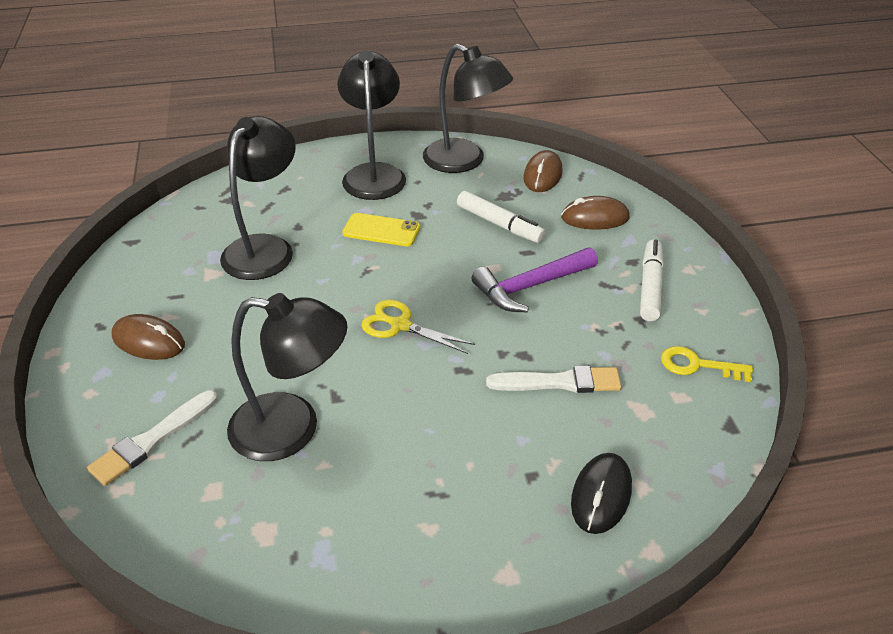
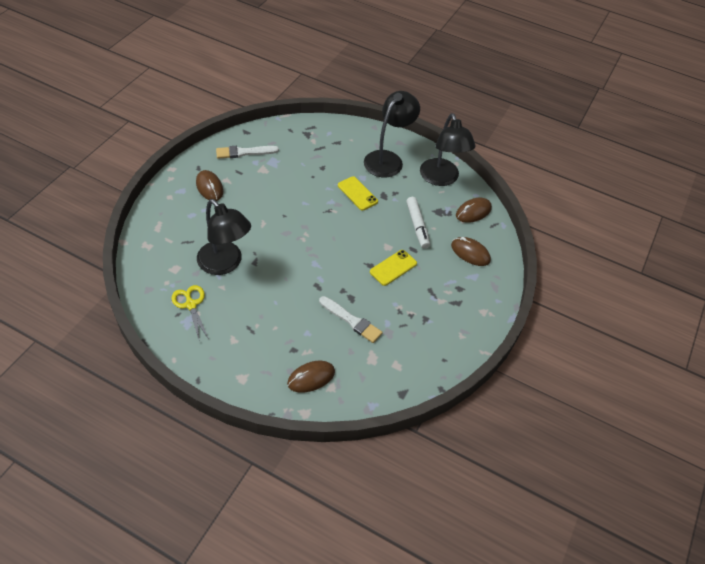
camera: 35 degrees right, 10 degrees up
(152, 440) = (173, 233): white brush -> white brush (244, 152)
(265, 248) = (297, 170): black lamp -> none
(400, 325) = (314, 247): yellow scissors -> yellow scissors (191, 305)
(530, 286) = (393, 268): purple hammer -> yellow phone
(601, 495) = (311, 378): black mouse -> brown mouse
(650, 287) = (451, 306): white marker -> none
(698, 365) = (423, 358): yellow key -> none

